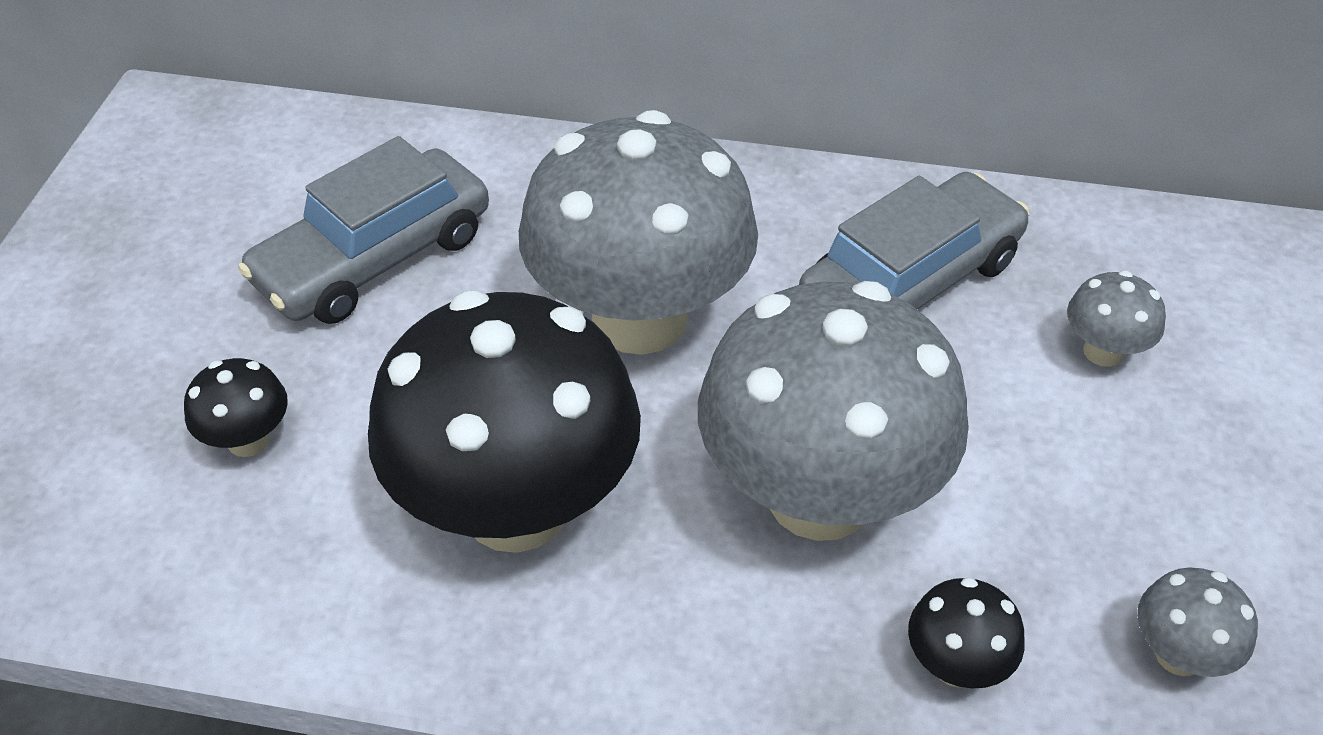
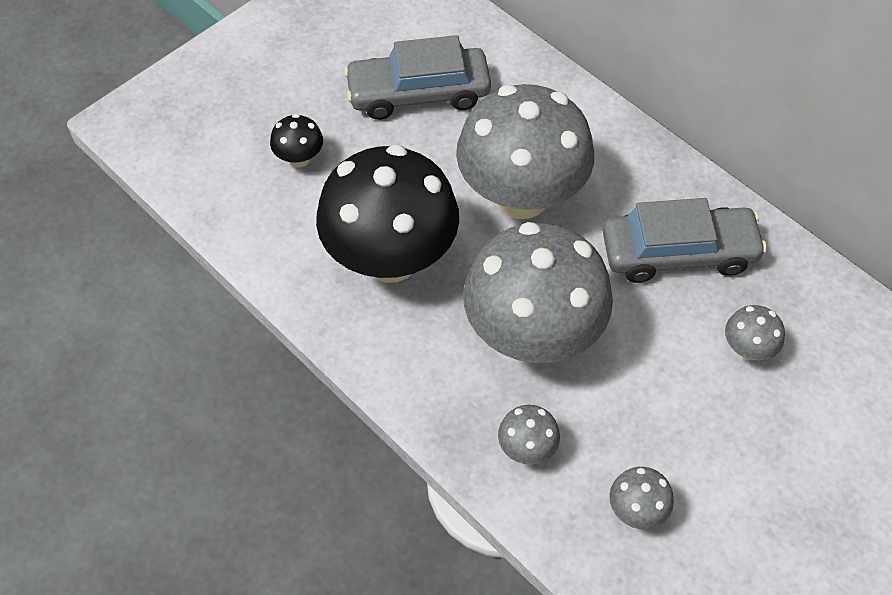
camera: 35 degrees right, 10 degrees up
(956, 665) = (527, 448): black mushroom -> grey mushroom

